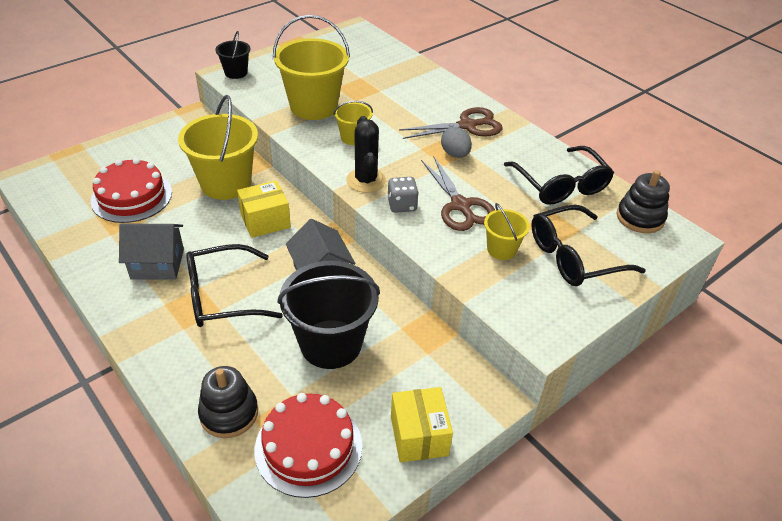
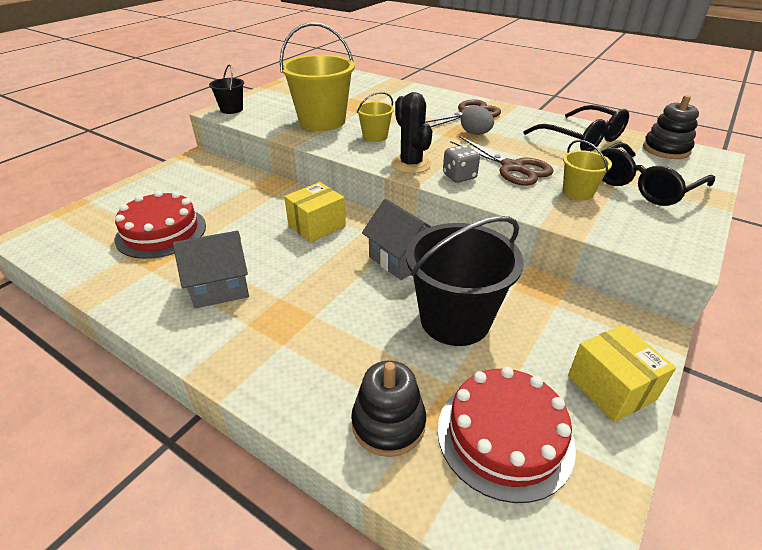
camera: 15 degrees left, 5 degrees down
(222, 296) = (310, 302): black glasses -> none
(226, 183) = (258, 203): yellow bucket -> none

